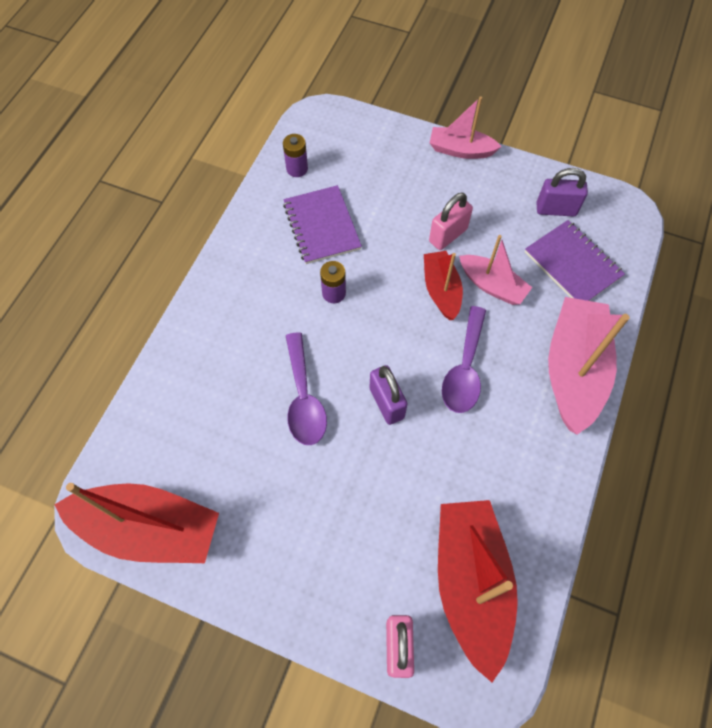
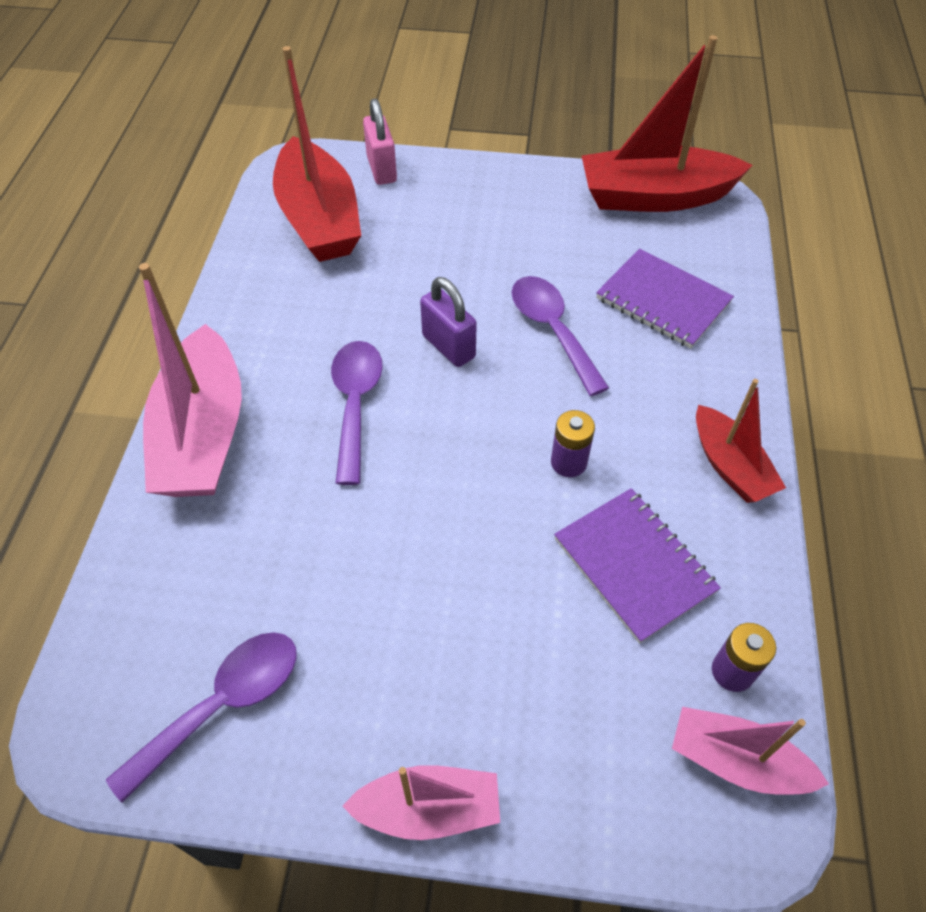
camera: 165 degrees right, 10 degrees down
(441, 290) = (409, 503): red boat -> red boat (730, 466)
(448, 235) = (417, 600): pink padlock -> none
(492, 285) = (330, 529): pink boat -> pink boat (736, 760)
(556, 209) = (223, 705): purple padlock -> purple spoon
(572, 264) = (196, 597): purple notebook -> purple notebook (663, 301)

